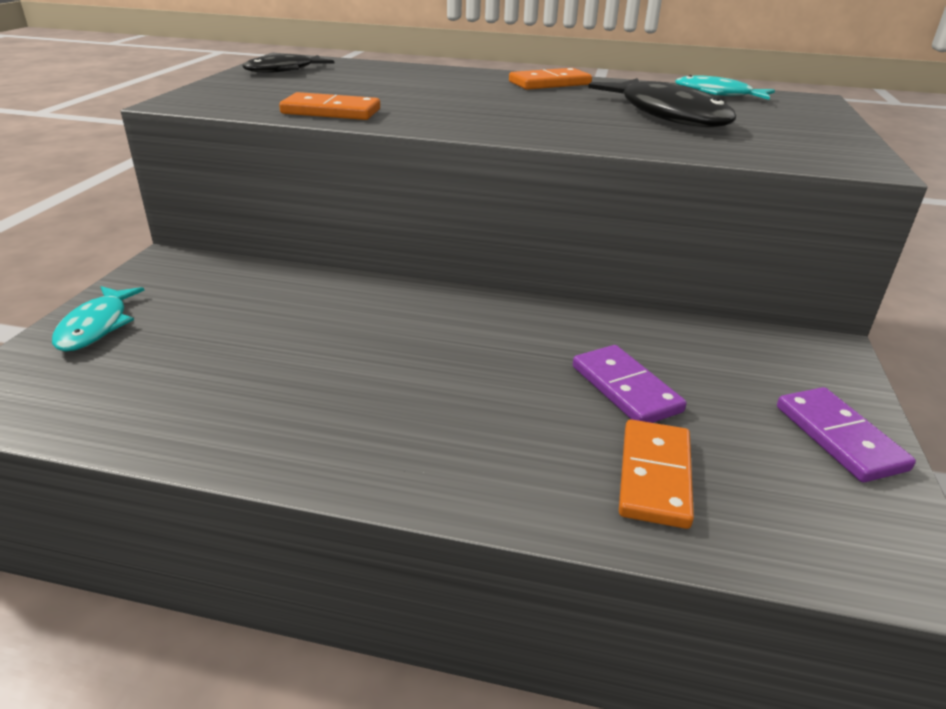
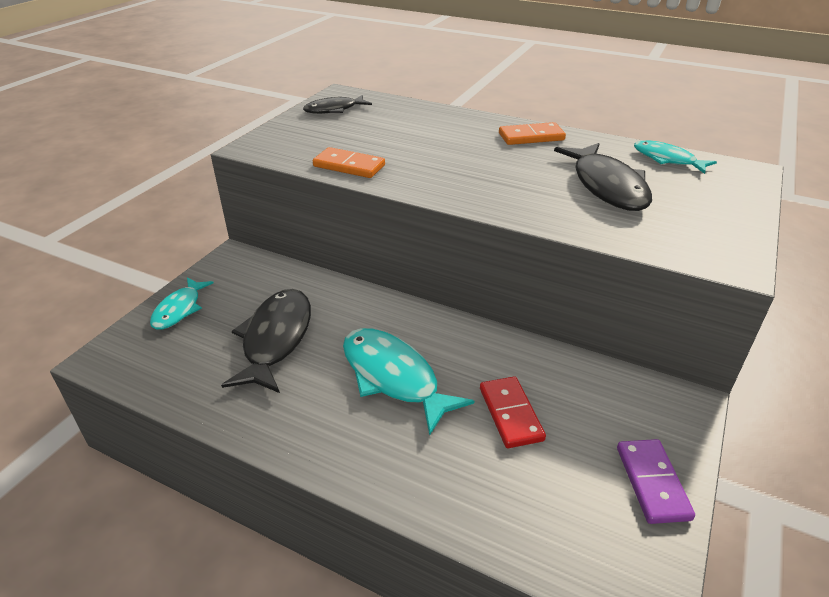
camera: 15 degrees right, 5 degrees up
(261, 345) = (276, 339): none -> black fish
(450, 368) = (394, 377): none -> turquoise fish
(625, 389) = (510, 414): purple domino -> red domino
(654, 476) = (499, 490): orange domino -> none

